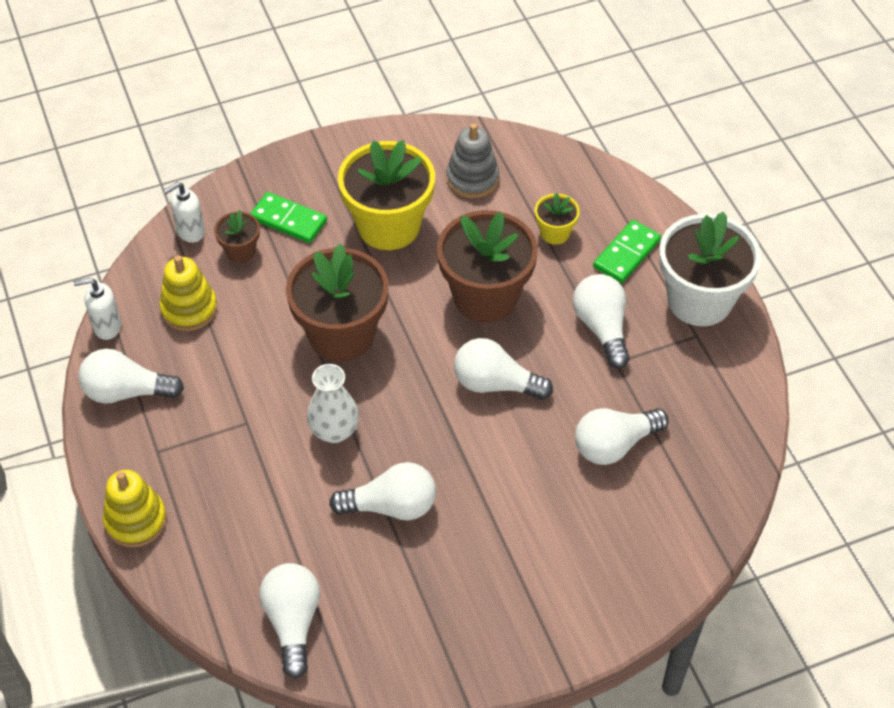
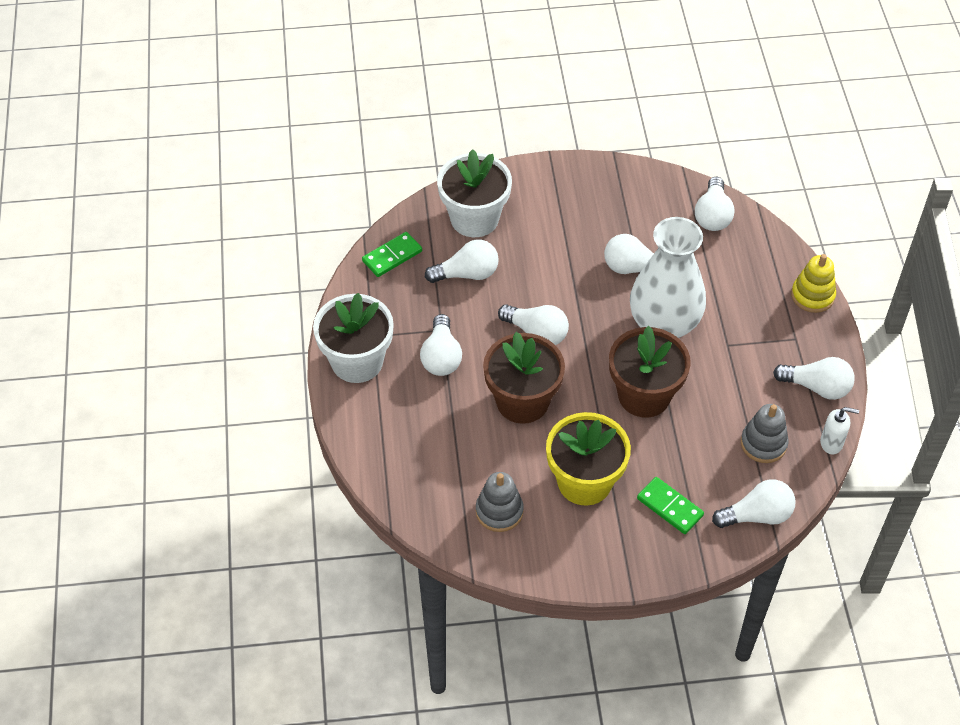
camera: 165 degrees left, 0 degrees up
(189, 309) = (763, 444): yellow stacking toy -> grey stacking toy
(190, 231) = (757, 515): white soap dispenser -> white light bulb
(240, 251) = (715, 486): brown flower pot -> none
(334, 431) = (663, 325): white vase -> white vase, size x1.97
(555, 233) = (447, 443): yellow flower pot -> none
(626, 254) = (396, 412): green domino -> green domino (392, 256)
(637, 533) = (474, 218): none -> white flower pot

